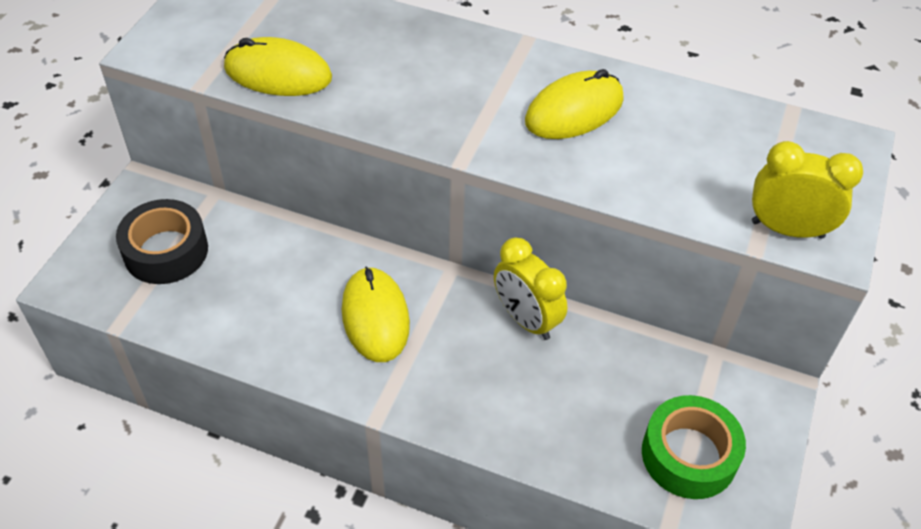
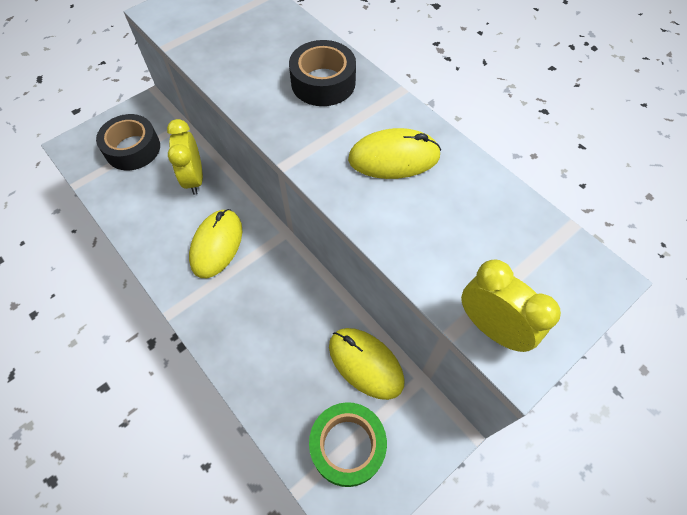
camera: 30 degrees right, 10 degrees up
(278, 73) = (217, 55): yellow mouse -> yellow mouse (365, 363)
(433, 60) = (323, 82): none -> black tape
(526, 319) = (307, 291): yellow clock -> yellow clock (194, 179)

